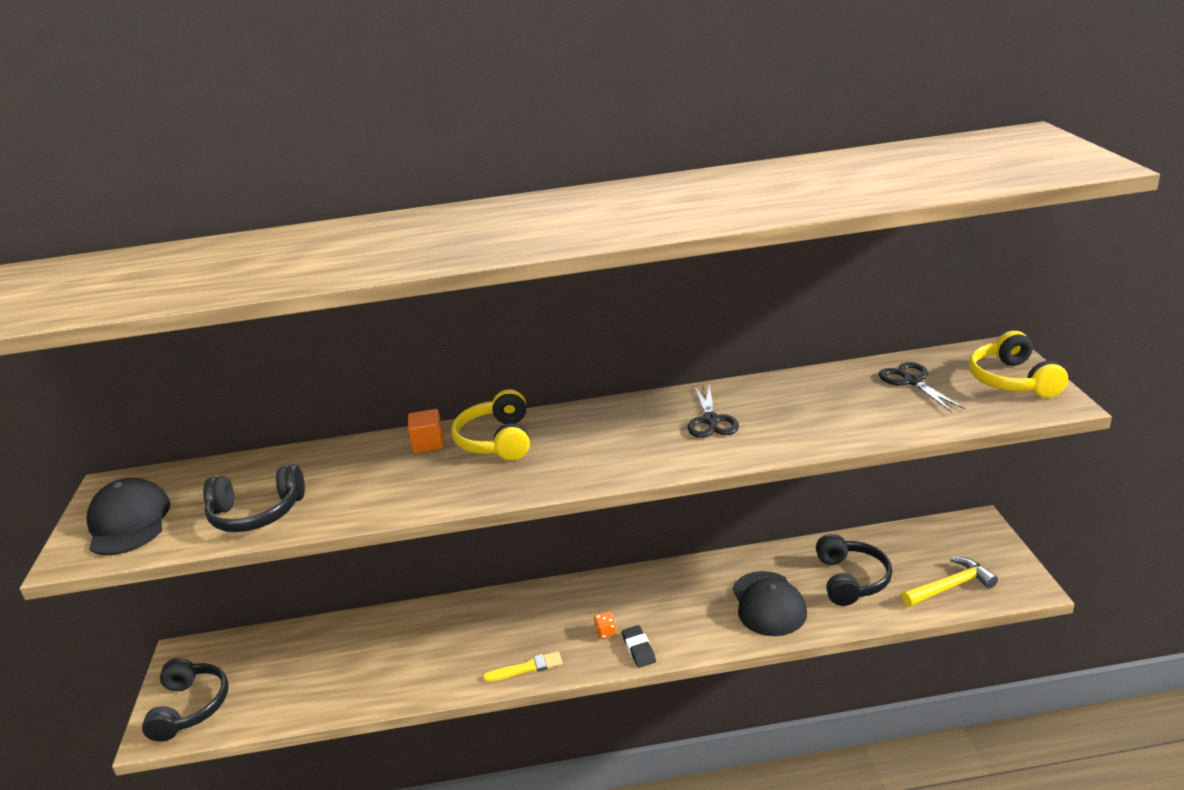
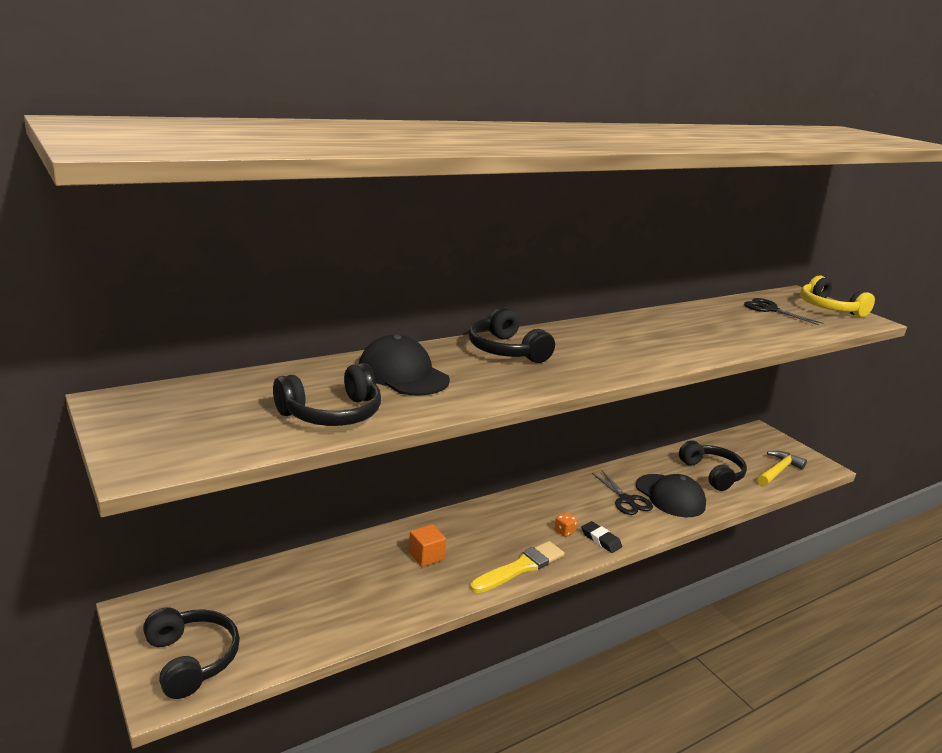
camera: 30 degrees left, 5 degrees down
(129, 522) = (181, 430): black cap -> black cap (403, 374)
(428, 443) = (444, 354): orange cube -> orange cube (426, 556)
(497, 440) = (506, 350): yellow headphones -> black headphones
(527, 668) = (520, 567): yellow brush -> yellow brush, size x1.54
(710, 420) = (664, 333): black scissors -> black scissors (626, 500)

